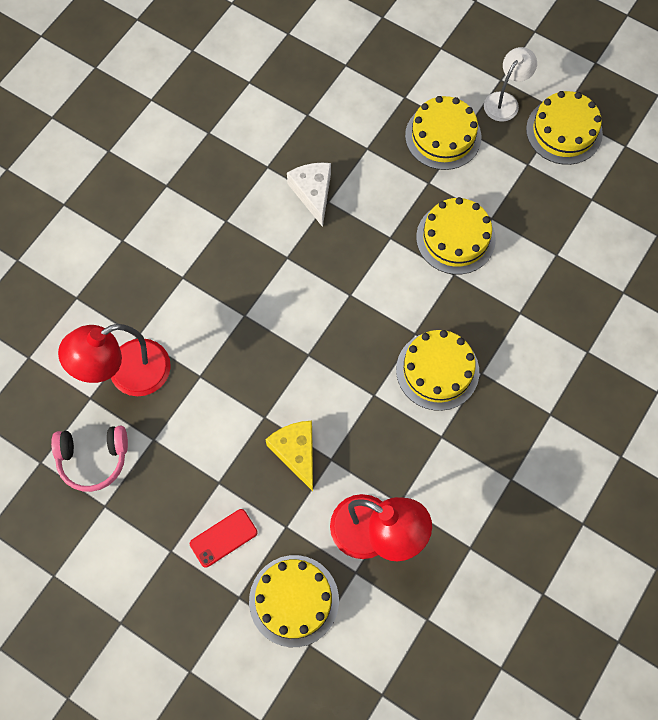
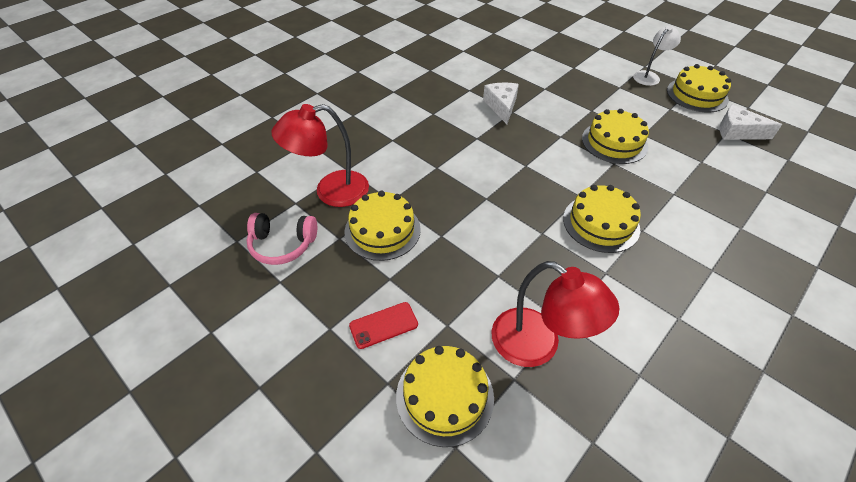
camera: 10 degrees right, 20 degrees down
(296, 452) = (466, 266): yellow cheese -> none
(443, 136) = (602, 88): yellow cake -> yellow cake (382, 230)
(605, 195) = (737, 132): none -> white cheese

